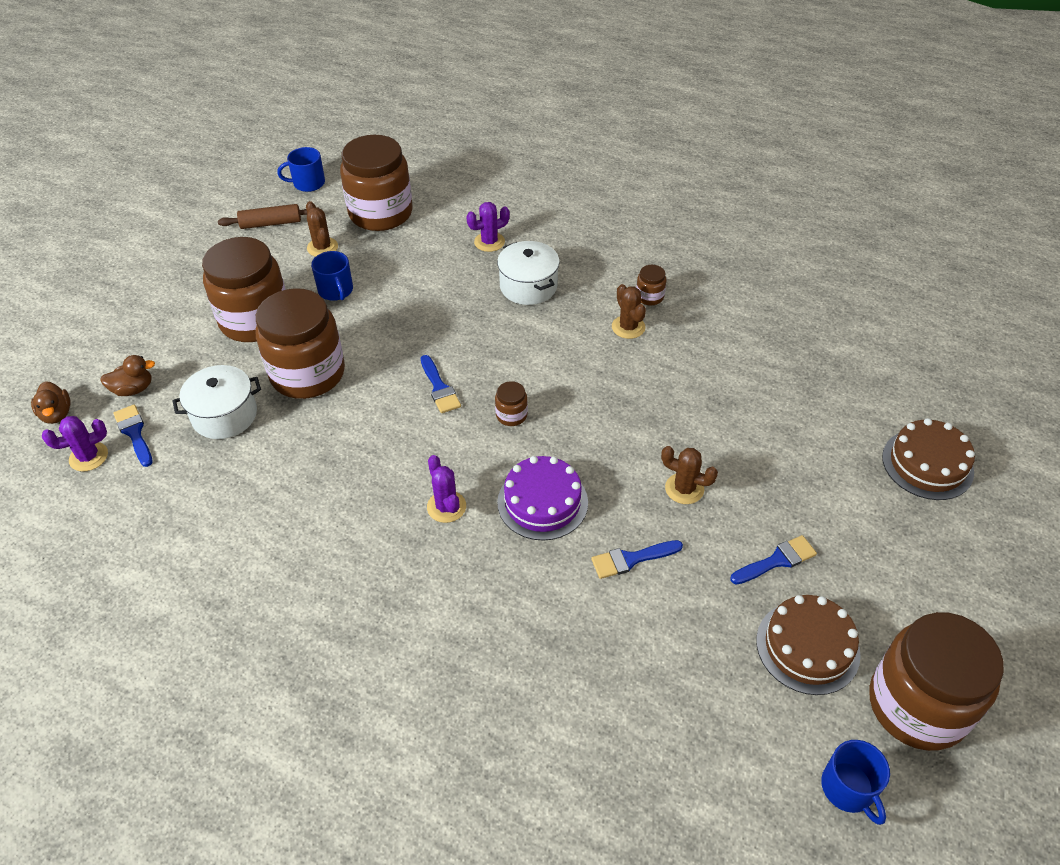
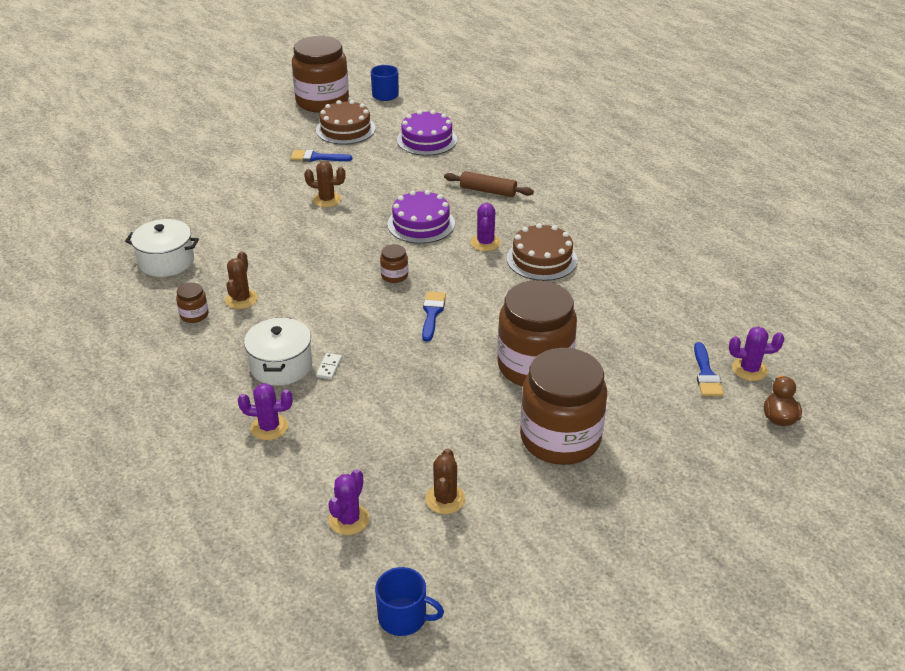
camera: 150 degrees left, 10 degrees down
(133, 389) = (701, 414): brown duck -> none
(224, 415) = (622, 359): white pot -> white pot (166, 261)
(271, 223) = (486, 565): brown rolling pin -> brown rolling pin (488, 191)
(336, 290) = (462, 438): blue mug -> none
(381, 213) = (349, 519): brown jar -> purple cactus
(488, 300) = (329, 367): none -> white domino
(631, 559) = (395, 184): blue brush -> none
(672, 684) = (427, 140): none -> purple cake
(684, 489) = (327, 200): brown cactus -> brown cactus turned 45 degrees counterclockwise
(927, 464) = (173, 161): brown cake -> brown cake (542, 259)

